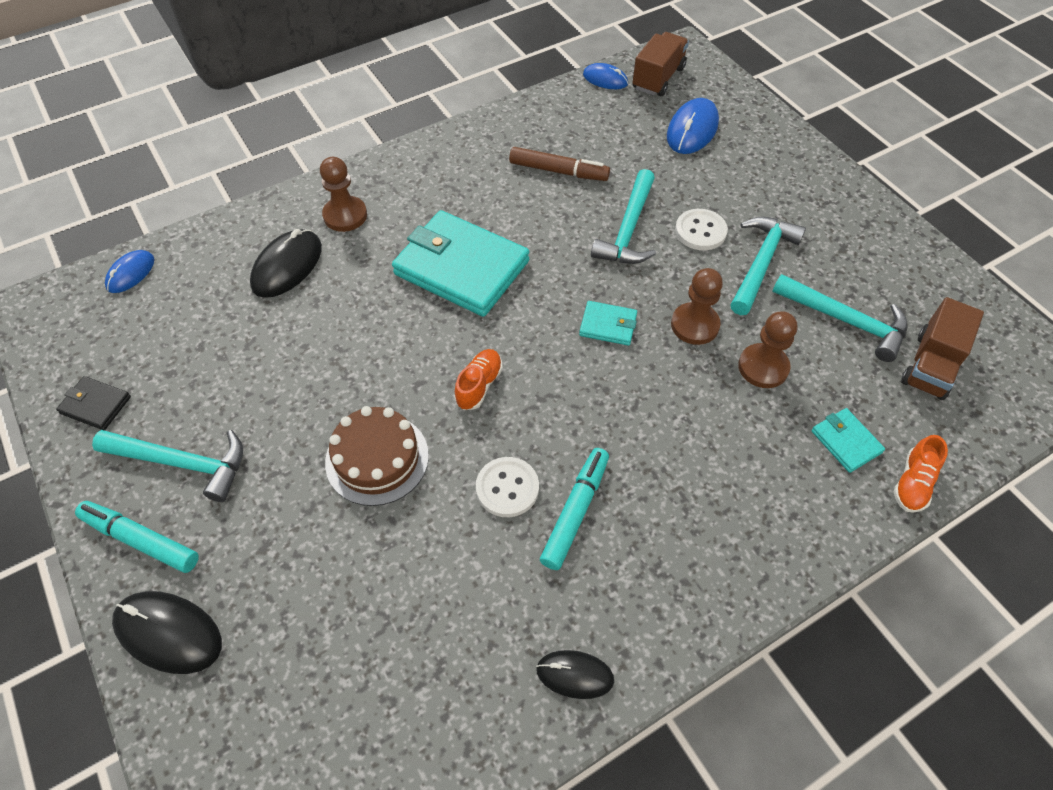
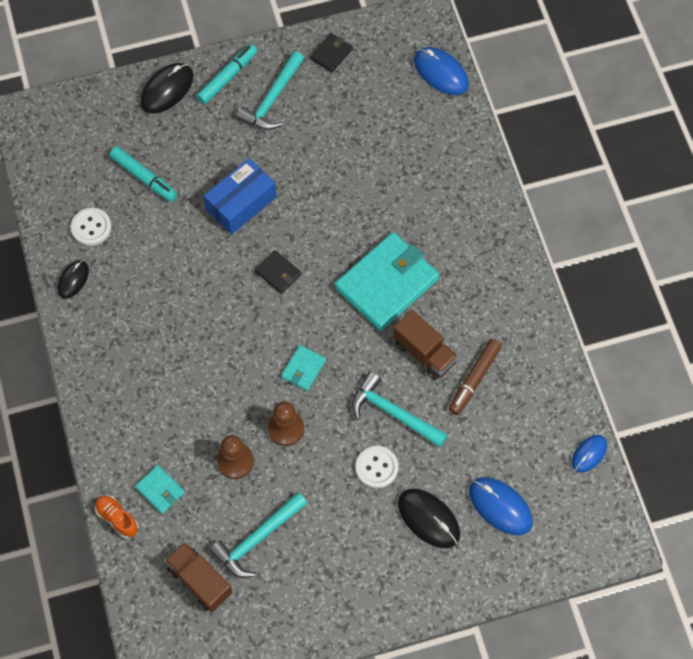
camera: 105 degrees right, 10 degrees up
(130, 273) = (441, 73): blue mouse -> blue mouse, size x1.59
(287, 266) = (420, 169): black mouse -> black mouse (428, 519)
(345, 215) = (463, 213): brown pawn -> none
(377, 458) = (241, 203): brown cake -> blue box
(479, 385) = (278, 273): orange shoe -> black wallet
(507, 488) = (196, 272): white button -> white button (91, 227)
(575, 512) = (167, 307): turquoise marker -> turquoise marker (144, 177)
(658, 78) = (580, 502): brown truck -> brown truck (424, 353)
(761, 263) = (330, 500): turquoise hammer -> none
(846, 442) = (160, 490): turquoise wallet -> turquoise wallet turned 60 degrees clockwise

